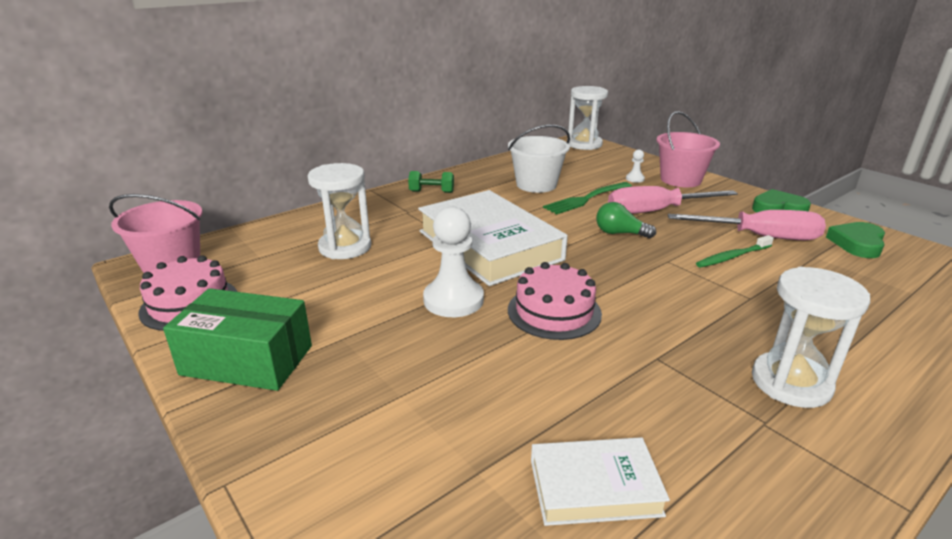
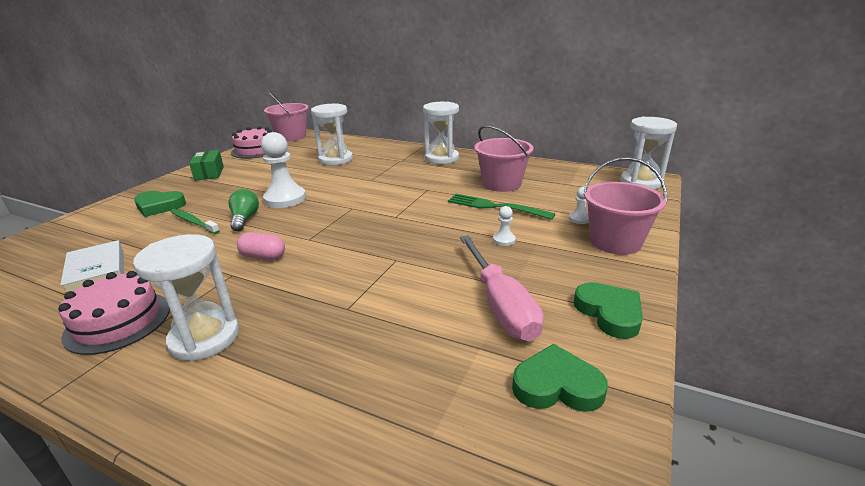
camera: 65 degrees right, 0 degrees up
(247, 360) = (209, 173): green box -> green box, size x0.63
(359, 422) = (159, 206): none -> green heart
(431, 192) = (441, 158): green dumbbell -> white hourglass
(489, 245) = (369, 192): white book -> none
(536, 185) = (501, 184): white bucket -> pink bucket
(554, 311) = (283, 229): pink cake -> pink cake (118, 321)
(619, 233) = (434, 231): green light bulb -> green light bulb (245, 219)
(621, 332) = (263, 256): none -> pink capsule
(655, 211) = (504, 240): pink screwdriver -> white pawn
(732, 257) = (431, 291): green toothbrush -> green toothbrush (193, 222)

